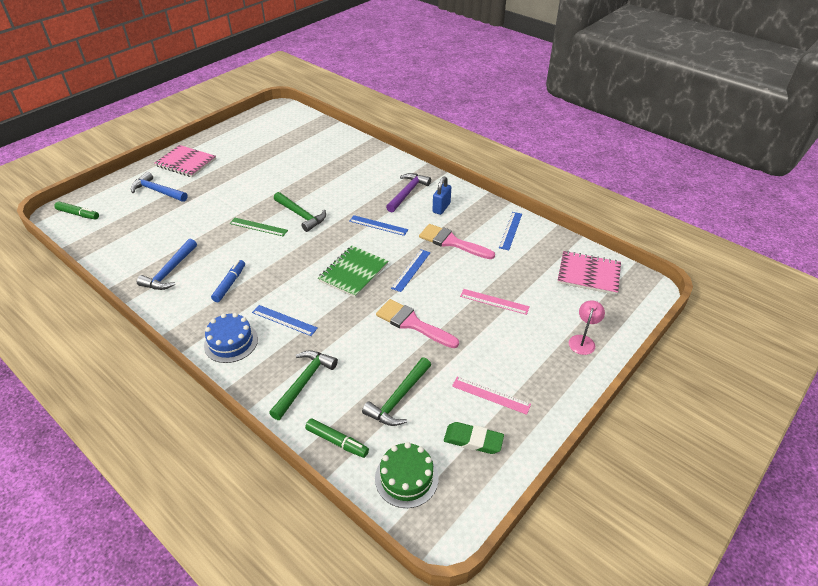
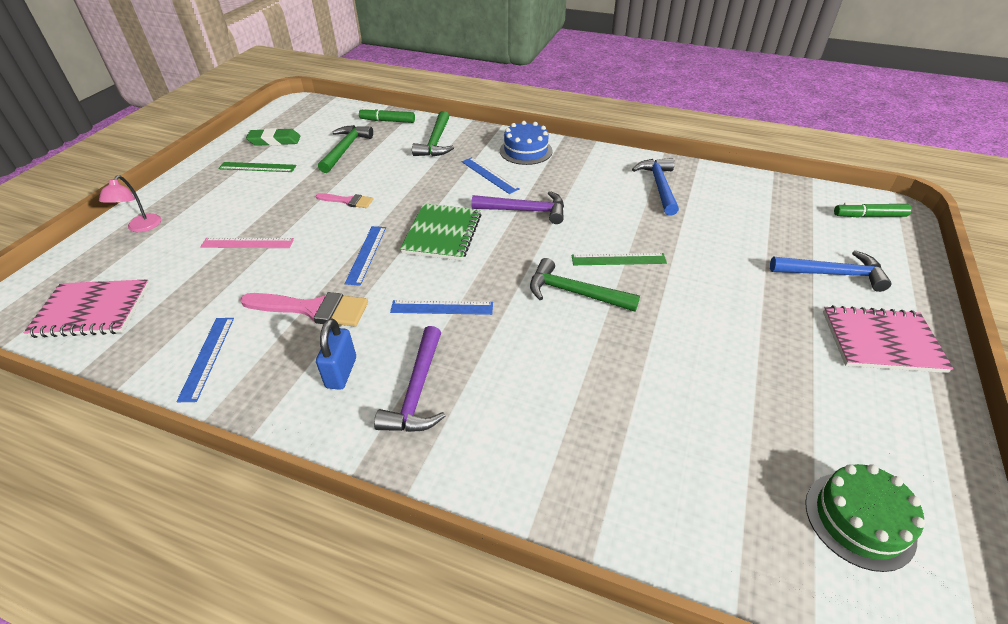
camera: 160 degrees right, 0 degrees up
(230, 284) = (579, 190): blue marker -> none
(284, 276) = (525, 211): none -> purple hammer
(284, 320) = (489, 175): blue ruler -> blue ruler turned 45 degrees clockwise
(406, 478) = (326, 116): green cake -> green cake (859, 520)
(412, 323) = (348, 201): pink brush -> pink brush, size x0.56
(490, 395) = (257, 167): pink ruler -> green ruler

